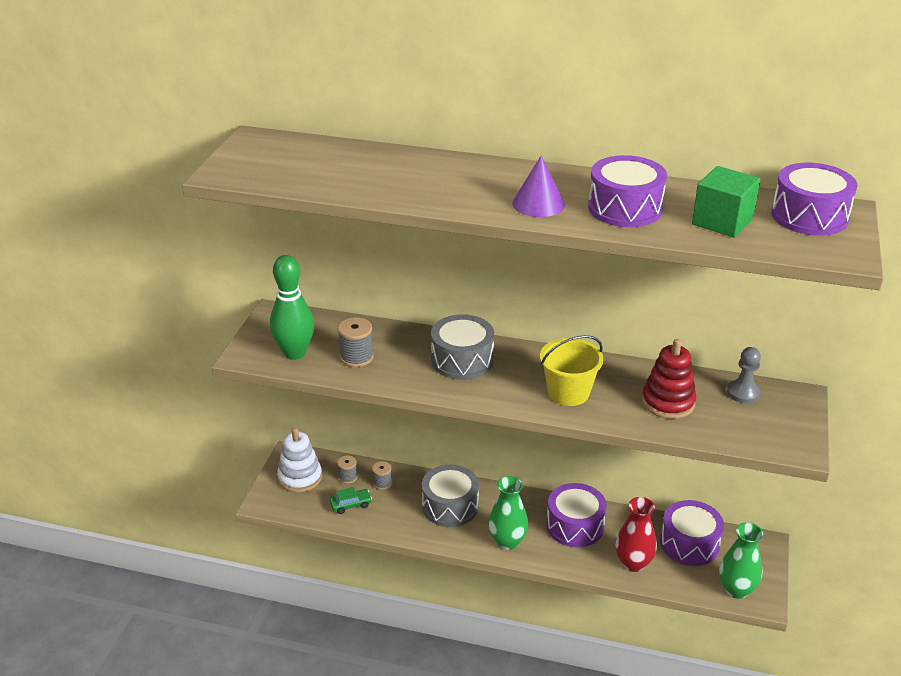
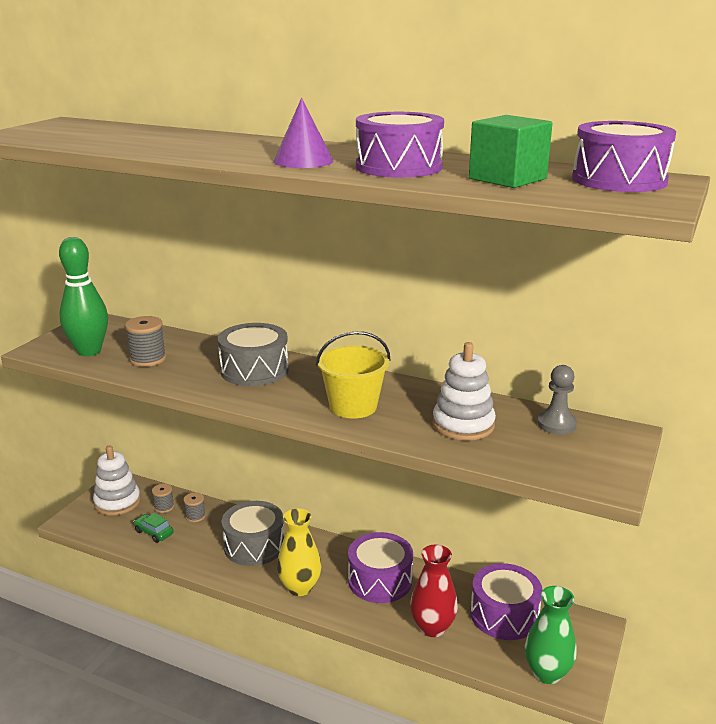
camera: 10 degrees right, 10 degrees down
(351, 505) = (154, 532): green car -> green car turned 135 degrees counterclockwise
(507, 541) = (300, 587): green vase -> yellow vase
(668, 402) = (463, 425): red stacking toy -> white stacking toy

